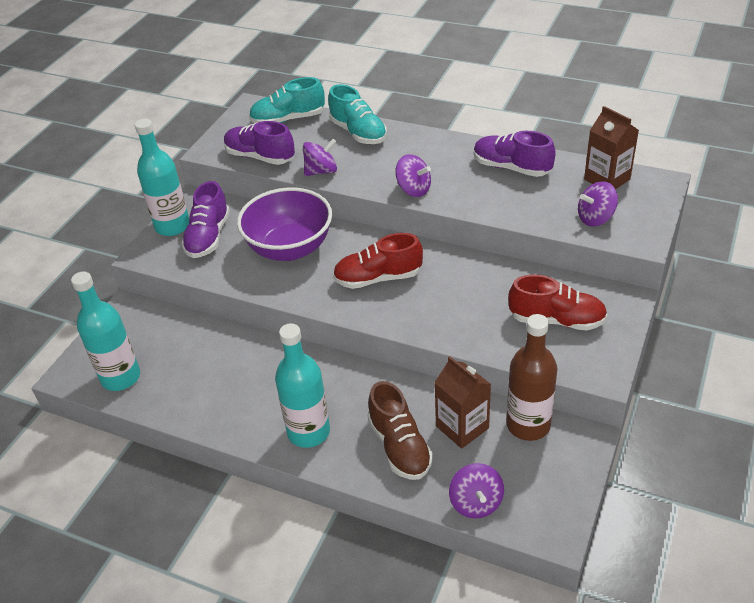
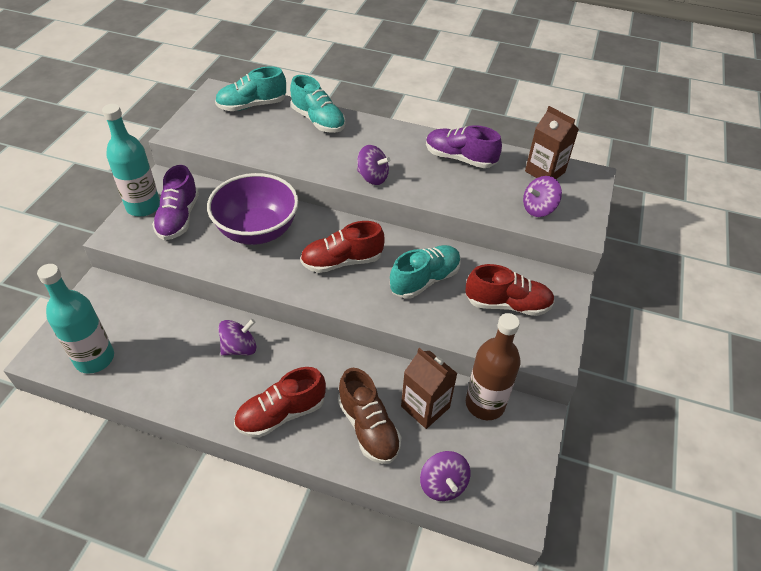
camera: 10 degrees left, 5 degrees up
(260, 157) = (227, 141): purple shoe -> none
(308, 432) = (281, 414): turquoise bottle -> red shoe
(321, 171) = (285, 157): purple spinning top -> purple spinning top (239, 348)
(467, 296) = (425, 280): none -> turquoise shoe

